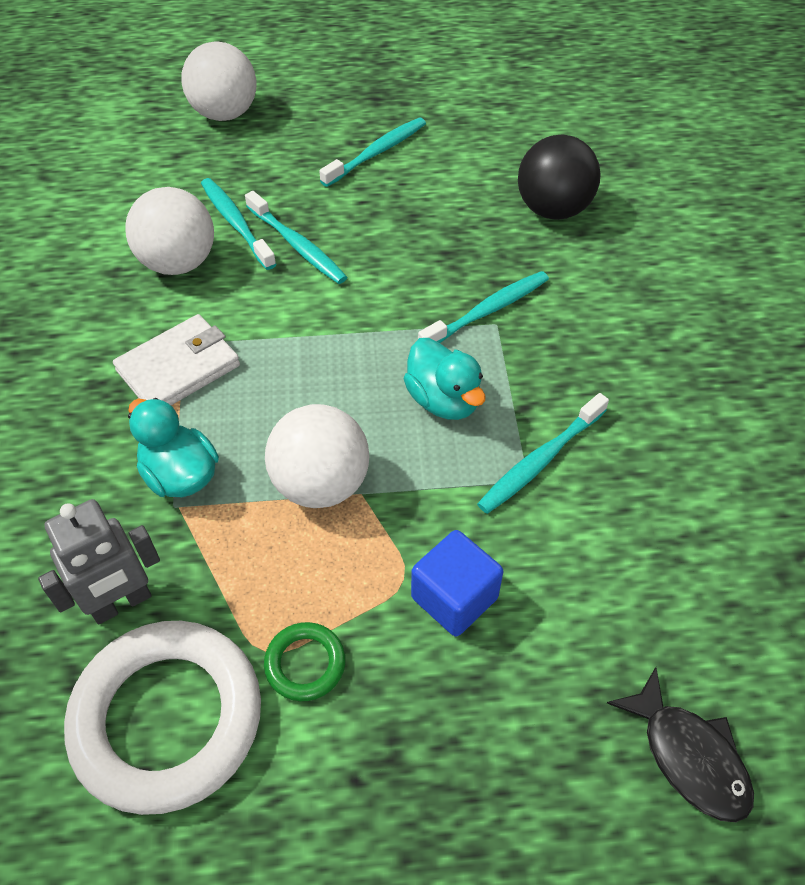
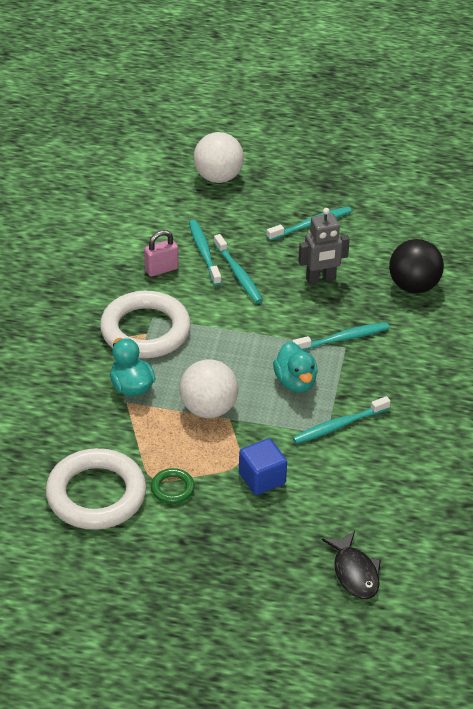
camera: 15 degrees right, 10 degrees down
(122, 603) = (85, 440): grey robot -> grey robot (321, 279)
(178, 263) = (161, 269): white ball -> pink padlock
(179, 368) = (145, 330): white wallet -> white ring

